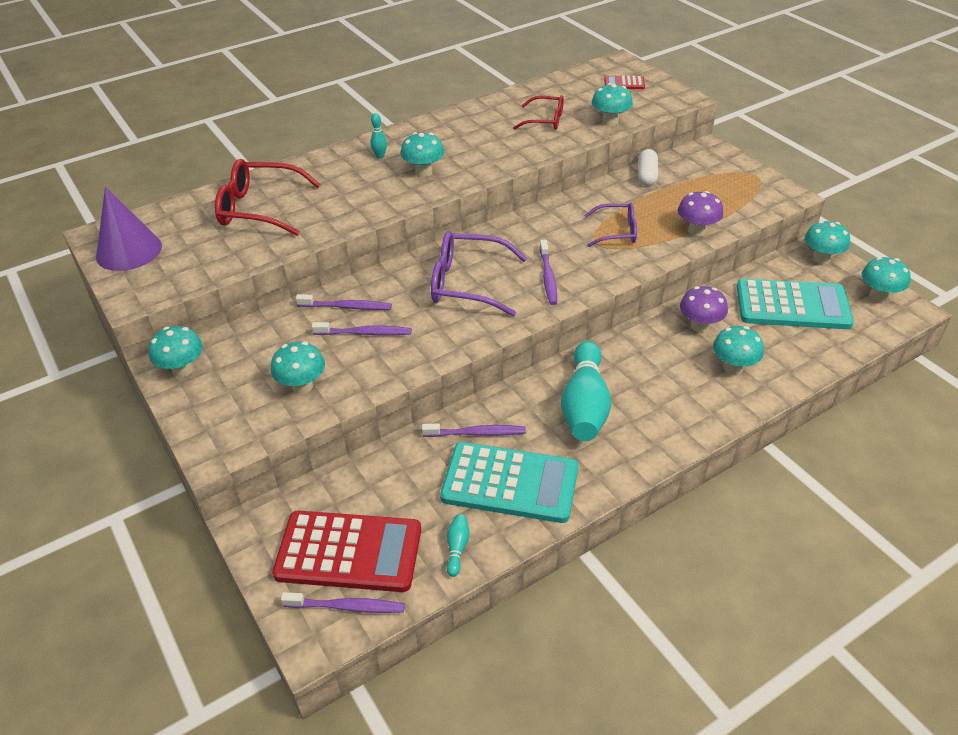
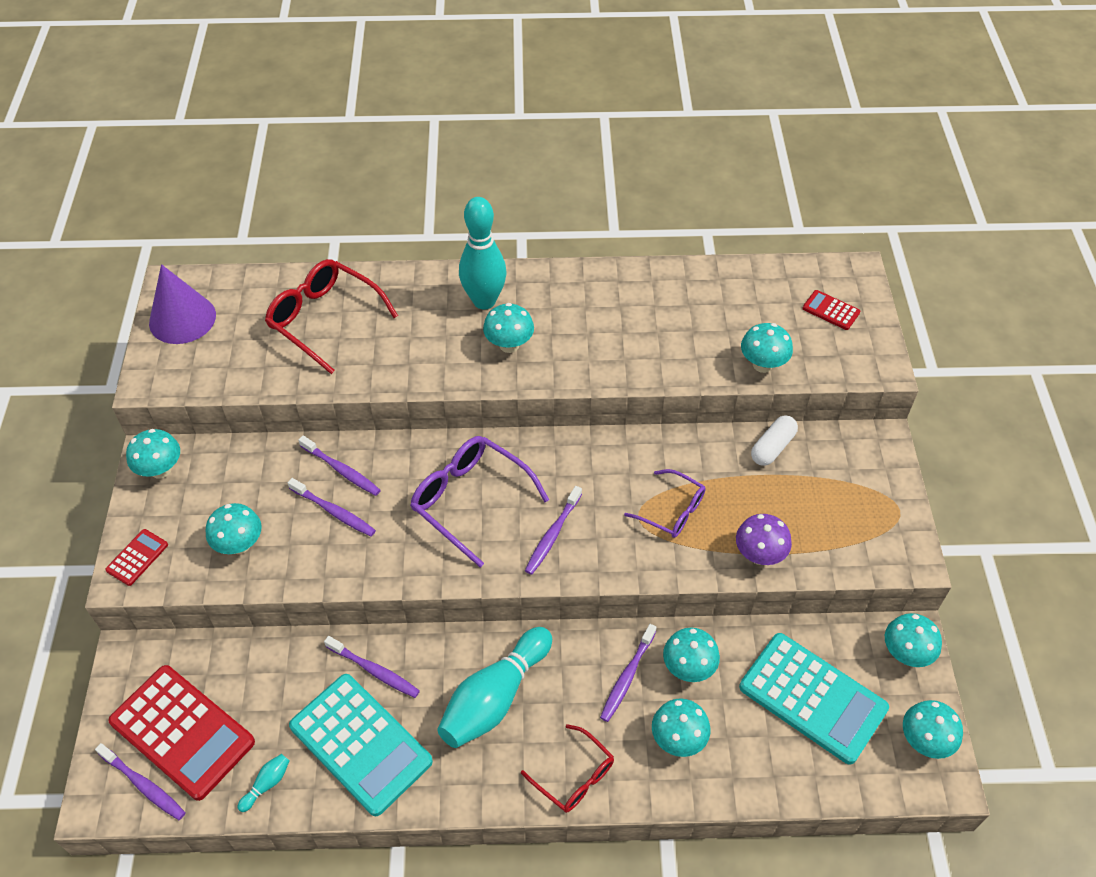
camera: 30 degrees right, 10 degrees up
(214, 434) = (137, 557): none -> red calculator
(380, 156) = (484, 301): turquoise bowling pin -> turquoise bowling pin, size x2.48
(544, 120) = (692, 328): red glasses -> red glasses (573, 776)
(665, 350) = (627, 677): none -> purple toothbrush
(700, 326) = (688, 668): purple mushroom -> turquoise mushroom

